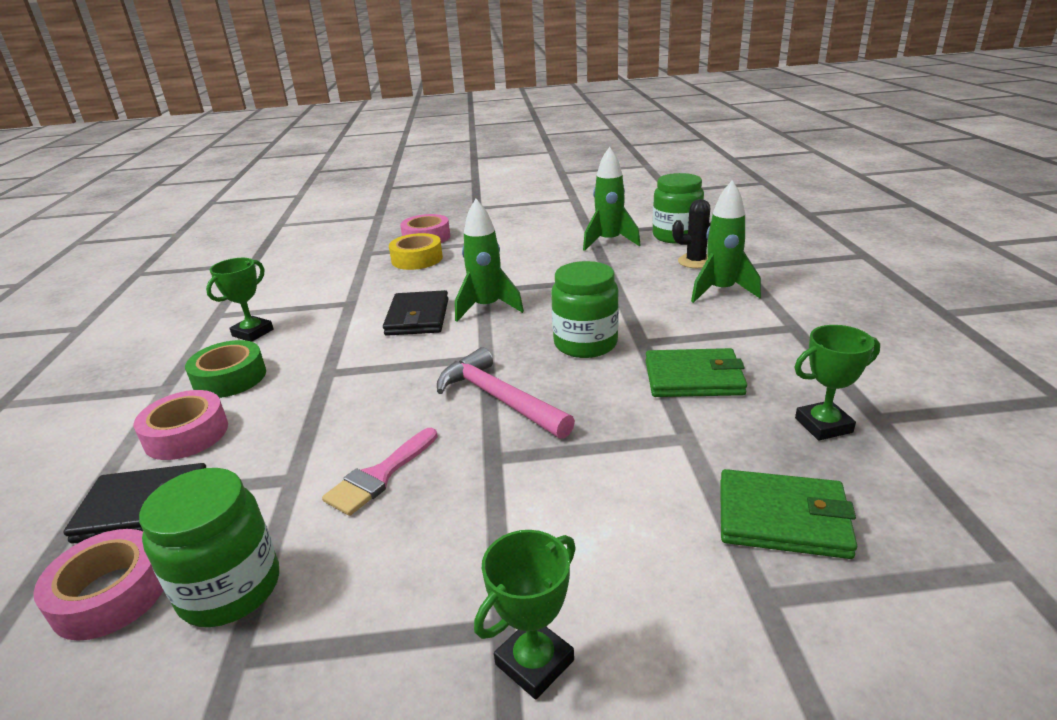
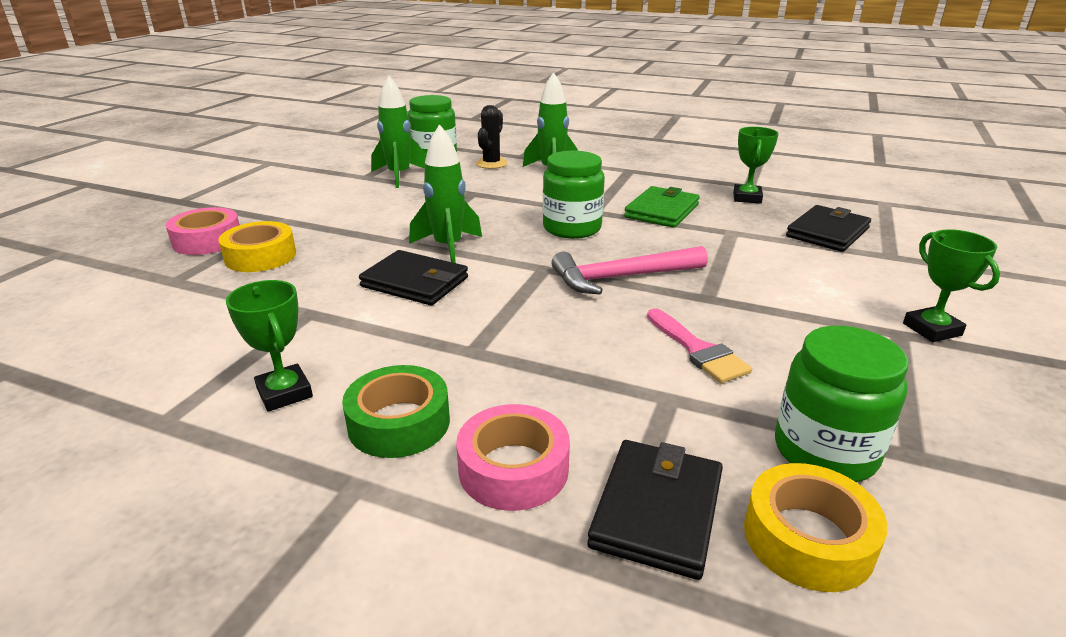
camera: 65 degrees left, 0 degrees up
(111, 594) = (808, 538): pink tape -> yellow tape
(782, 518) = (827, 232): green wallet -> black wallet

